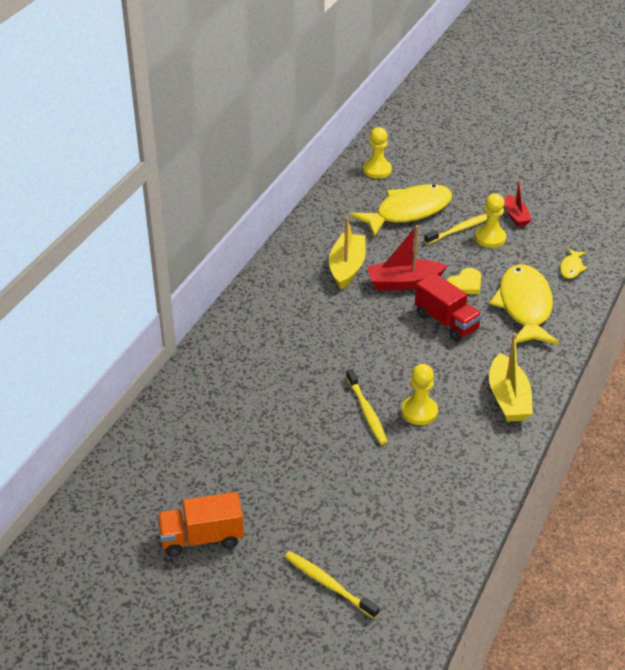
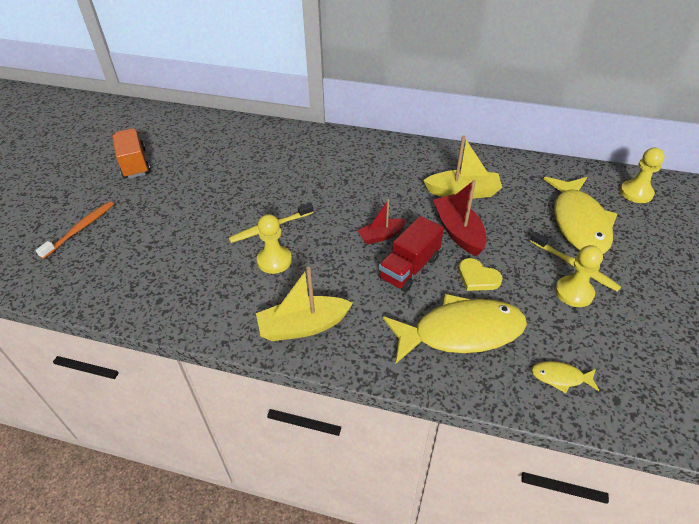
camera: 80 degrees right, 5 degrees up
(328, 584) = (81, 229): yellow toothbrush -> orange toothbrush
(408, 212) = (579, 222): yellow fish -> yellow fish turned 45 degrees clockwise
(516, 216) = (634, 314): red boat -> red boat (381, 236)

